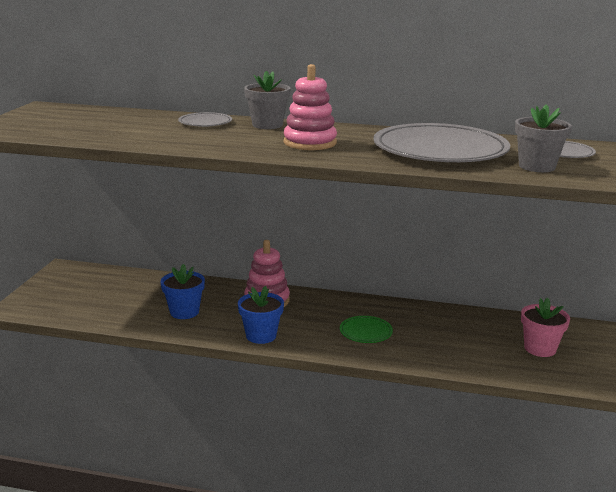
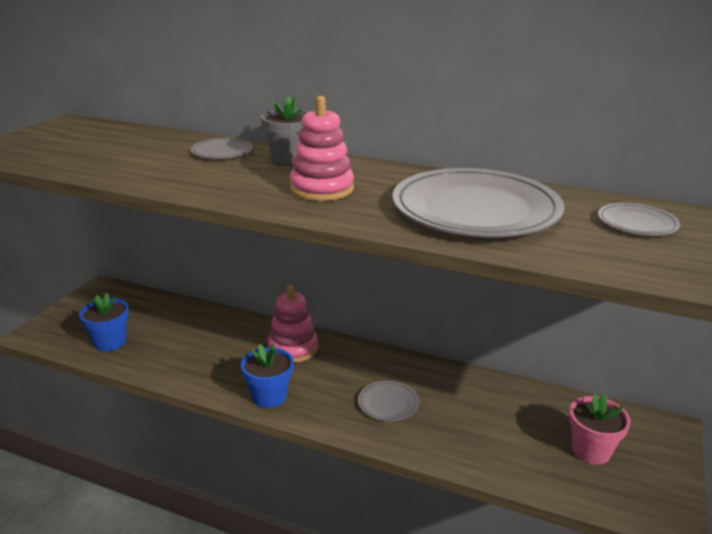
camera: 10 degrees right, 5 degrees up
(184, 312) = (199, 355): blue flower pot -> blue flower pot (110, 342)
(366, 332) = (388, 403): green plate -> grey plate
(537, 166) = (591, 246): grey flower pot -> none

